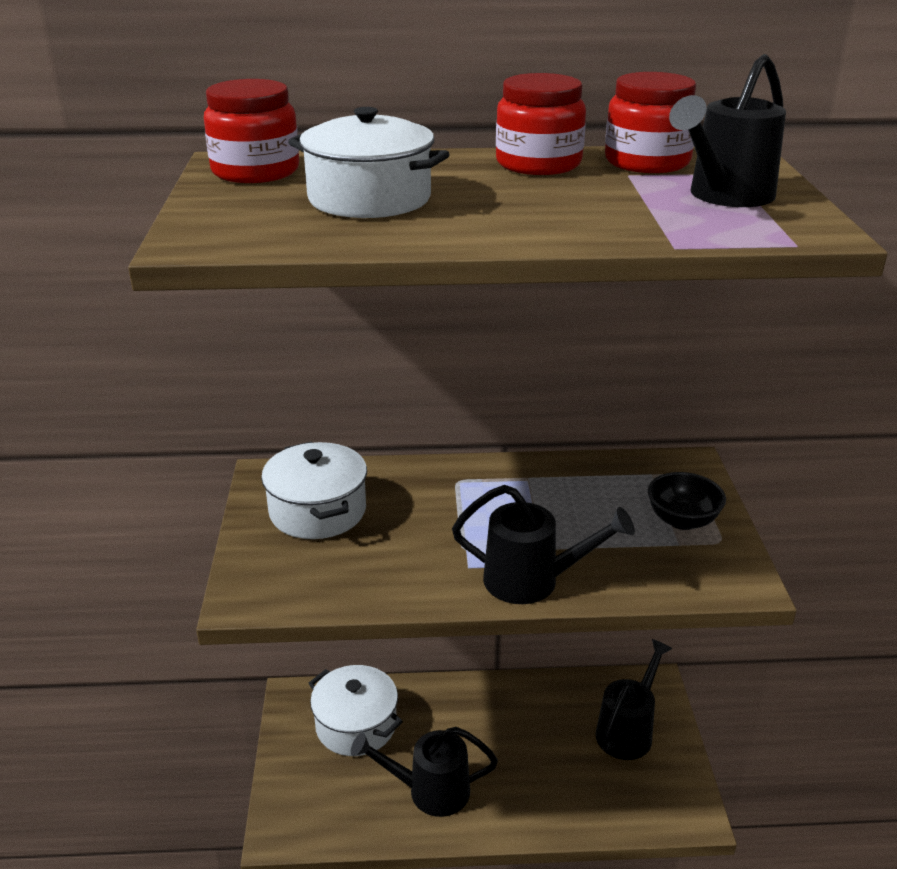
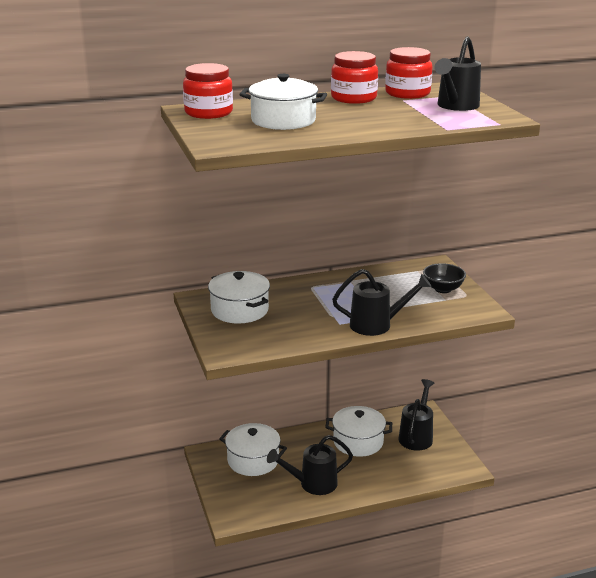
camera: 15 degrees left, 5 degrees down
(529, 722) = (358, 442): none -> white pot

